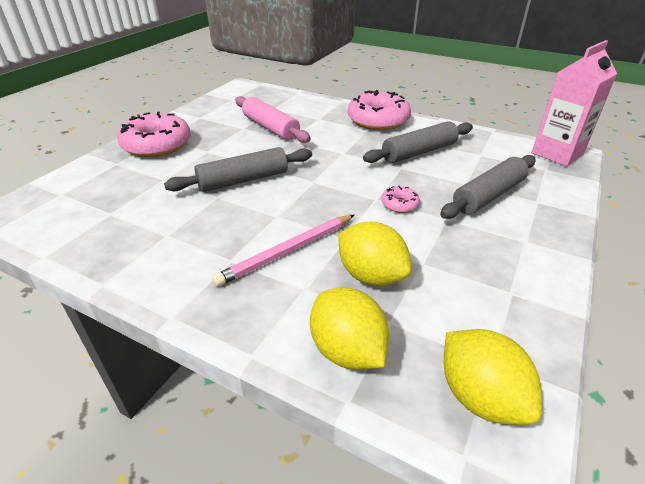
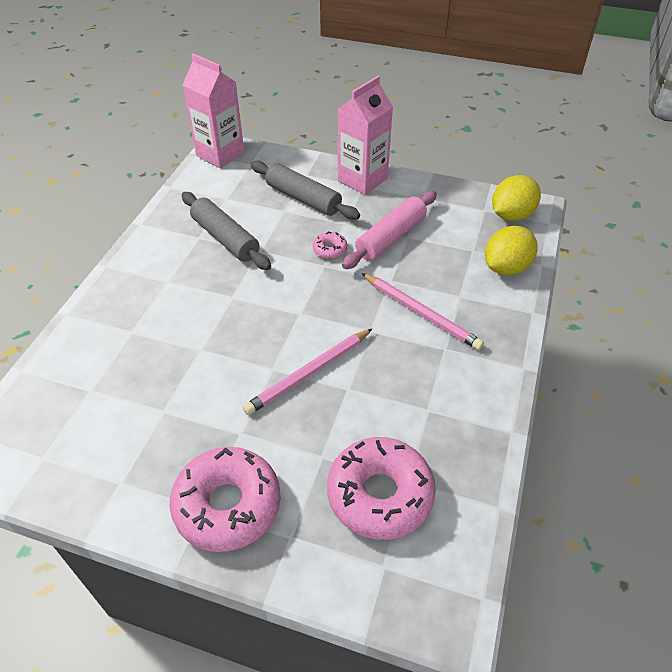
camera: 100 degrees left, 10 degrees up
(243, 180) = (309, 373): grey rolling pin -> pink pencil
(270, 128) = (163, 378): pink rolling pin -> pink rolling pin (390, 237)
(371, 275) = (432, 261): yellow lemon -> none
(378, 120) = (140, 273): pink donut -> pink donut (380, 494)
(540, 242) = (362, 180): none -> pink carton

